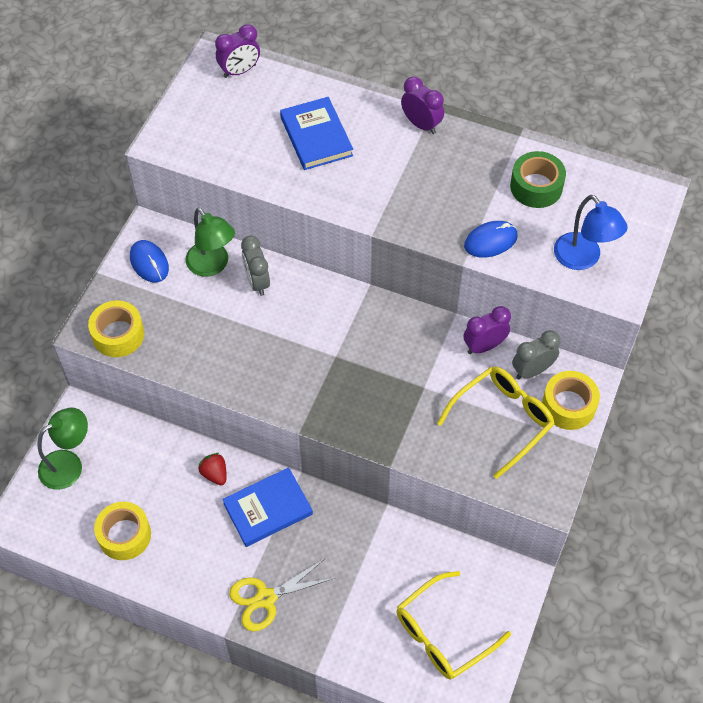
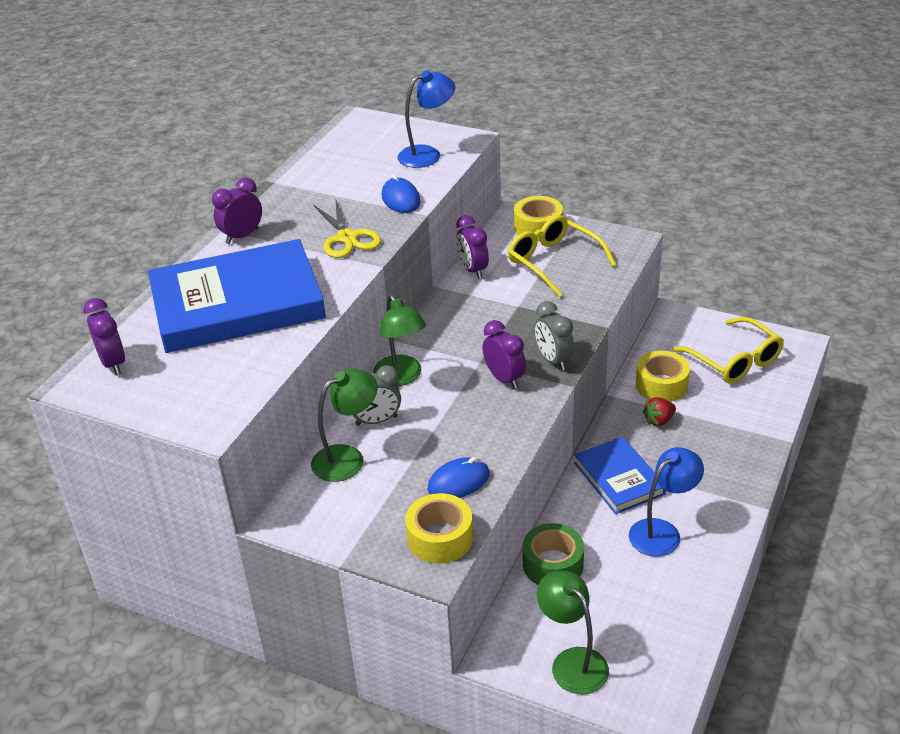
camera: 85 degrees left, 20 degrees down
(124, 535) = (663, 599): yellow tape -> yellow tape (661, 385)
(149, 263) = (334, 515): blue mouse -> blue mouse (458, 482)
(200, 540) = (662, 532): none -> blue lamp
(215, 474) = (579, 522): red strawberry -> red strawberry (659, 421)
(266, 598) = (721, 477): yellow scissors -> yellow scissors (347, 238)
(310, 376) = (504, 379): none -> purple clock
(314, 296) = (401, 377): none -> green lamp
(316, 136) = (237, 303): blue book -> blue book, size x1.86
(532, 370) = (501, 245): grey clock -> grey clock (553, 360)
(536, 187) = (340, 174): green tape -> green tape (553, 564)

